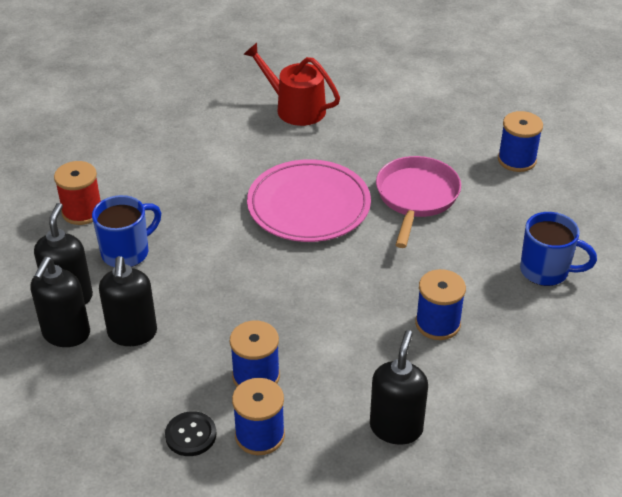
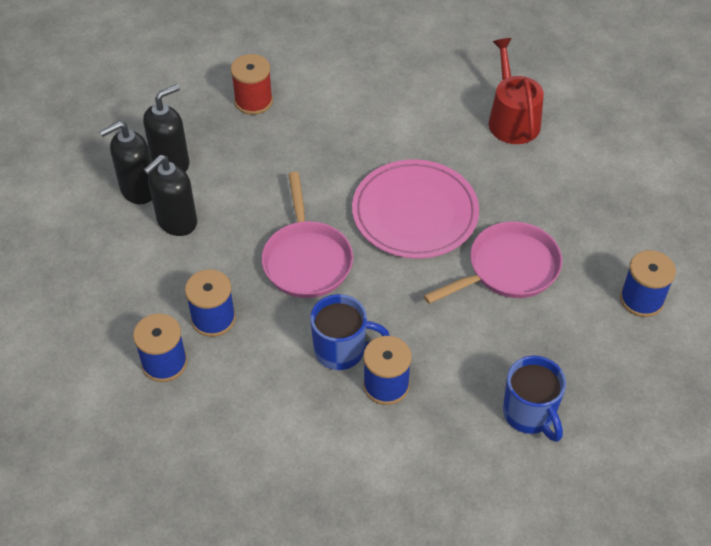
camera: 45 degrees right, 10 degrees up
(127, 252) = (244, 156): blue mug -> blue mug (341, 350)
(191, 435) = (125, 325): black button -> none
(272, 287) = (306, 260): none -> pink pan
(396, 427) = (254, 436): black soap dispenser -> none

